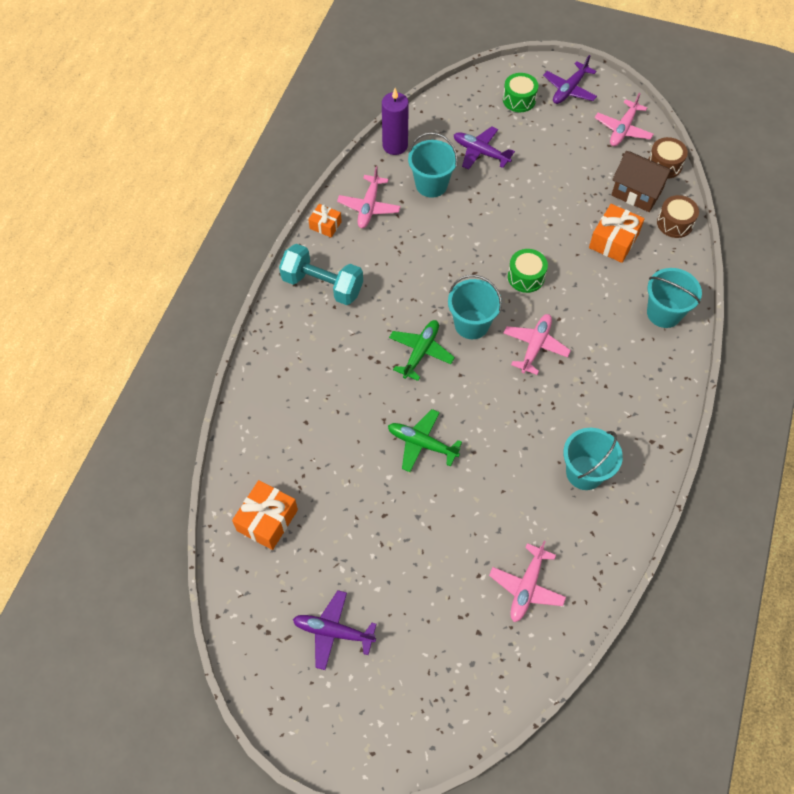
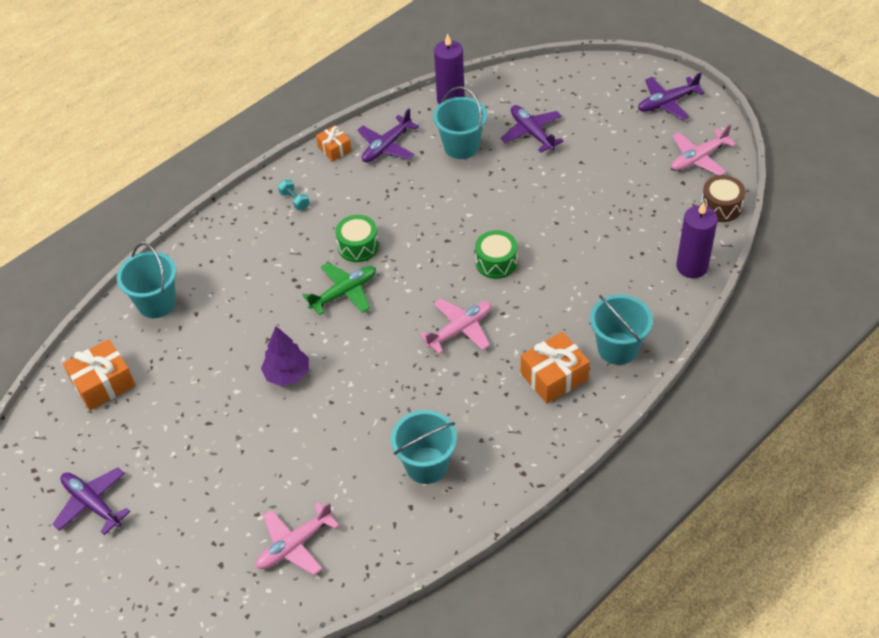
camera: 30 degrees right, 10 degrees down
(322, 285) = (294, 200): turquoise dumbbell -> turquoise dumbbell, size x0.42
(369, 207) = (386, 146): pink plane -> purple plane
(422, 443) = (287, 374): green plane -> purple tree
(471, 324) = (411, 286): turquoise bucket -> turquoise bucket (157, 303)
(519, 100) = (606, 96): green drum -> green drum (358, 246)
(613, 241) = (612, 260): orange gift -> orange gift (554, 376)
(636, 193) = (670, 223): brown house -> none
(674, 223) = (692, 266): brown drum -> purple candle

